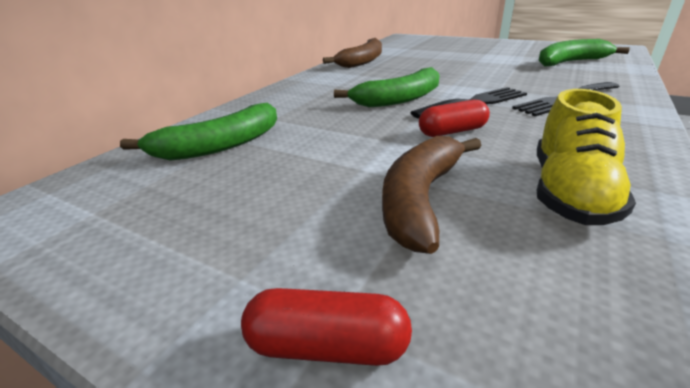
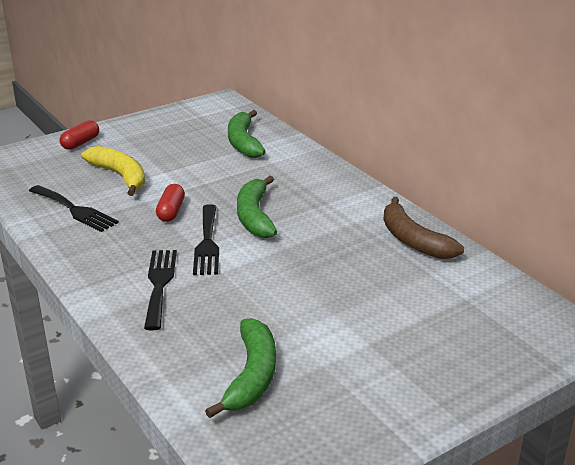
camera: 115 degrees right, 0 degrees up
(420, 199) = (120, 176): brown banana -> yellow banana
(569, 193) = (75, 210): yellow shoe -> black fork

